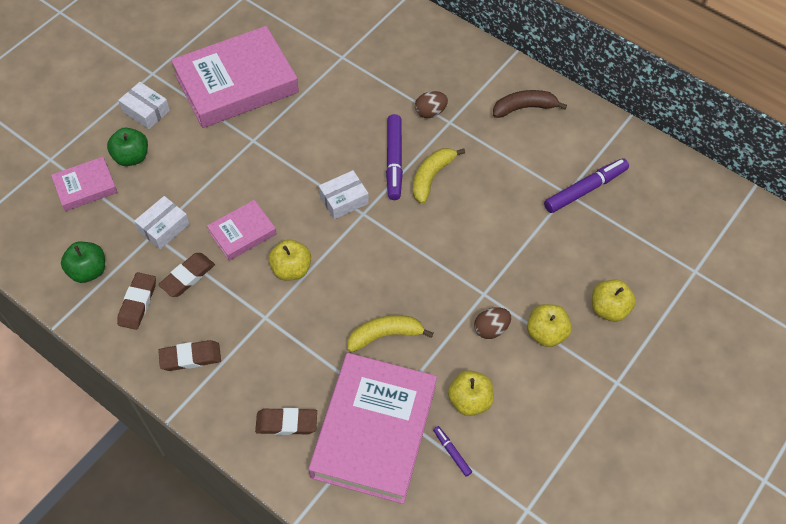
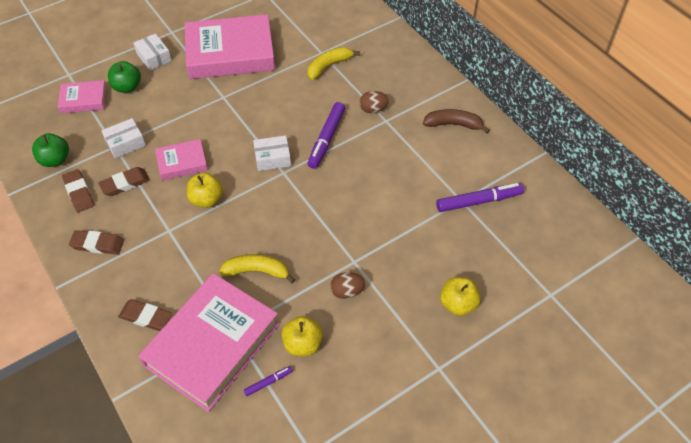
camera: 20 degrees right, 5 degrees down
(137, 303) = (79, 193): brown eraser -> brown eraser turned 60 degrees counterclockwise
(431, 177) = (352, 159): yellow banana -> yellow banana (329, 66)
(452, 452) = (268, 382): purple marker -> purple marker turned 75 degrees clockwise
(546, 333) = (393, 308): yellow apple -> none

